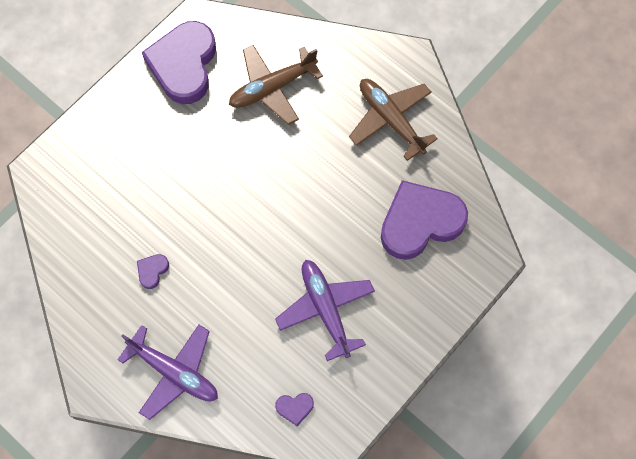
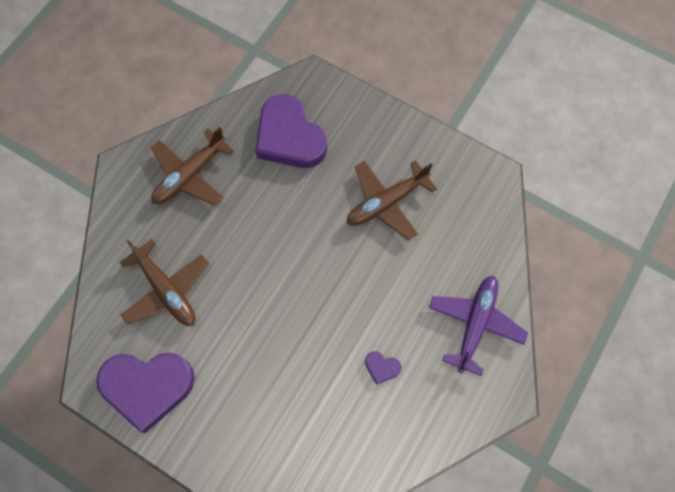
camera: 100 degrees left, 0 degrees up
(295, 408) = (480, 213): purple heart -> none
(325, 309) = (386, 202): purple plane -> brown plane

